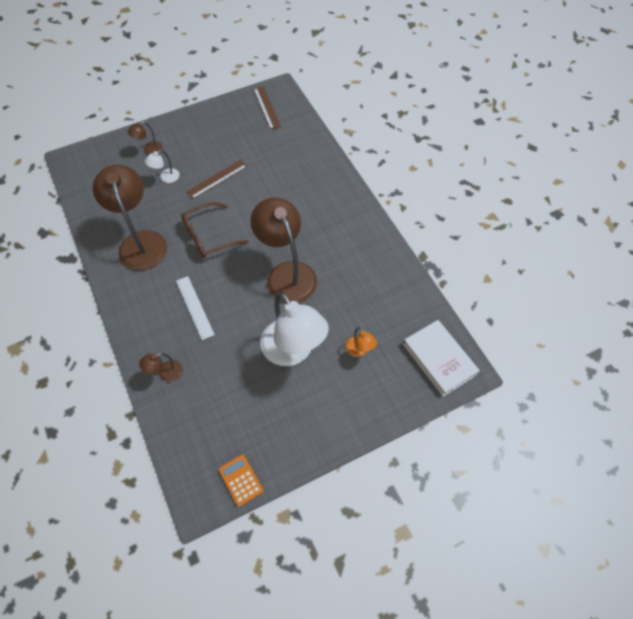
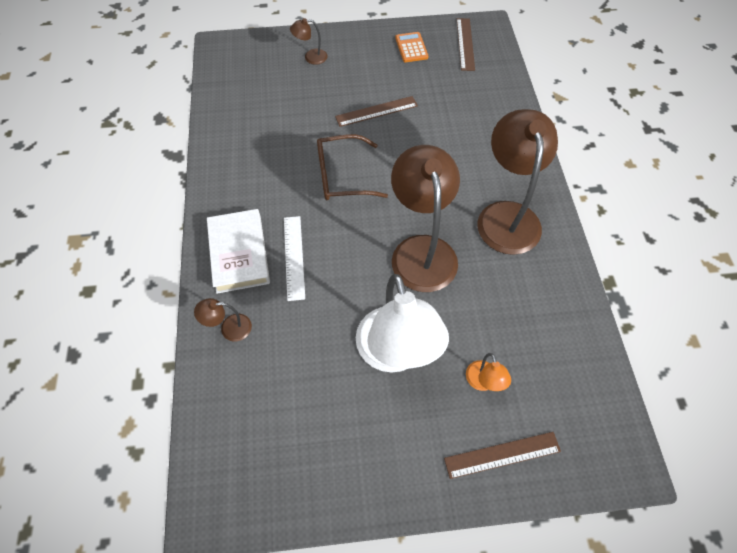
camera: 20 degrees right, 0 degrees up
(141, 242) = (261, 160): brown lamp -> brown lamp (507, 215)
(166, 178) = (317, 94): white lamp -> none
(240, 480) = (268, 504): orange calculator -> orange calculator (411, 48)
(386, 393) = (502, 455): none -> brown ruler
(439, 359) = (592, 433): white book -> white book (239, 253)

